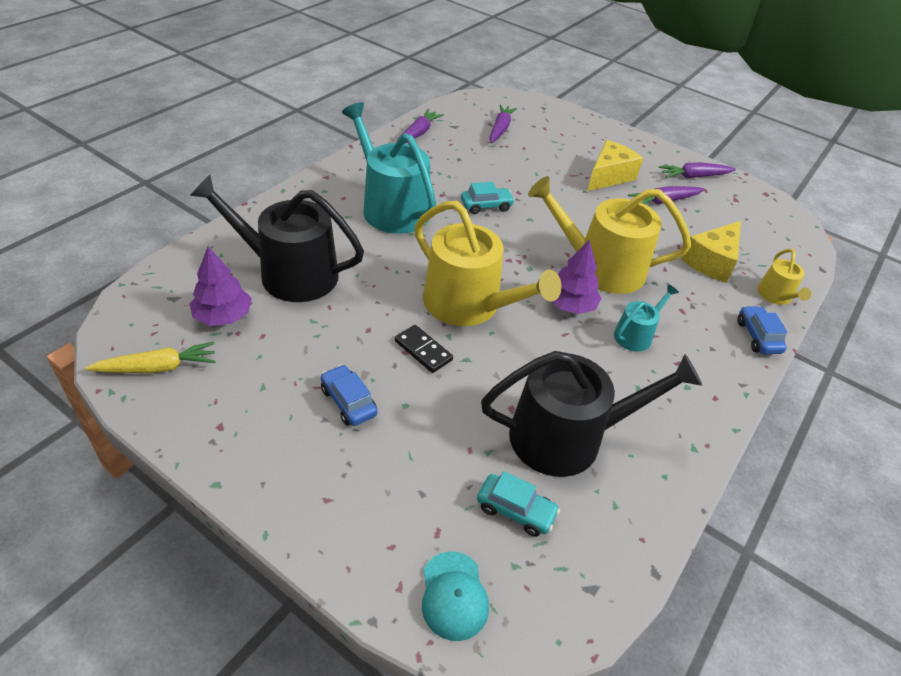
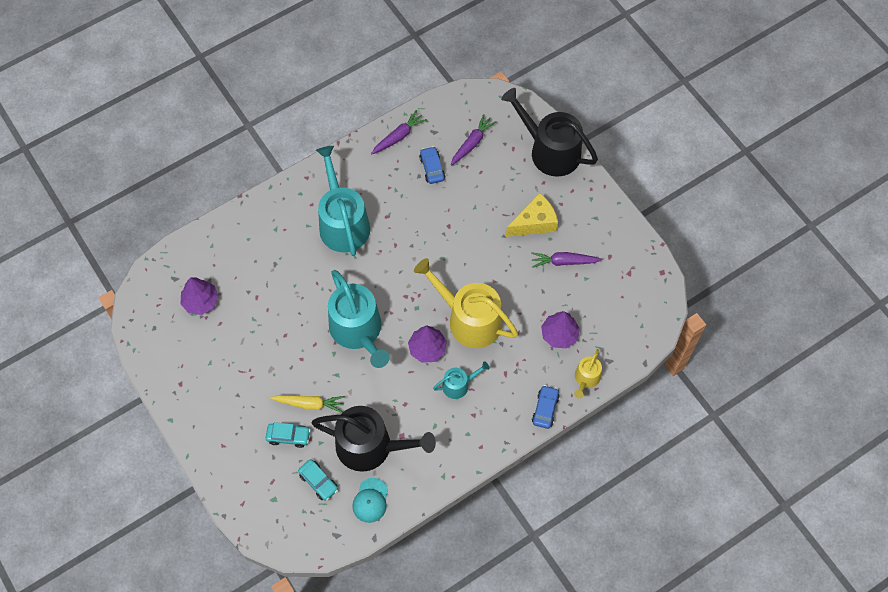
camera: 25 degrees right, 20 degrees up
(157, 367) = (155, 332): yellow carrot -> yellow carrot (309, 404)
(289, 273) = (251, 273): black watering can -> black watering can (549, 150)
(348, 402) = (254, 387): blue car -> blue car (432, 168)
(423, 350) = (313, 361): black domino -> none
(454, 595) = (266, 516): turquoise cap -> turquoise cap (370, 500)
(469, 305) = (358, 331): yellow watering can -> turquoise watering can
(486, 206) = (415, 236): turquoise car -> turquoise car (288, 436)
(694, 176) = (611, 238): purple carrot -> none
(711, 262) = (559, 334): yellow cheese -> purple tree

